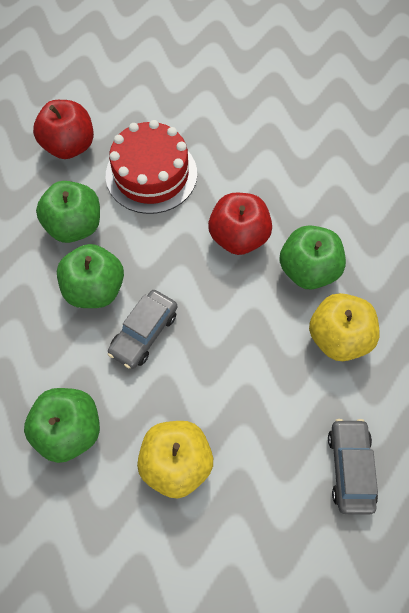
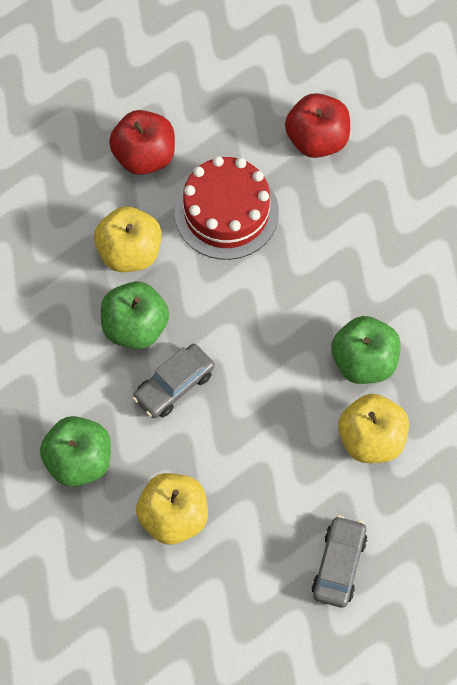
camera: 15 degrees right, 0 degrees up
(75, 226) = (129, 252): green apple -> yellow apple
(238, 237) = (301, 307): red apple -> red apple (317, 140)

